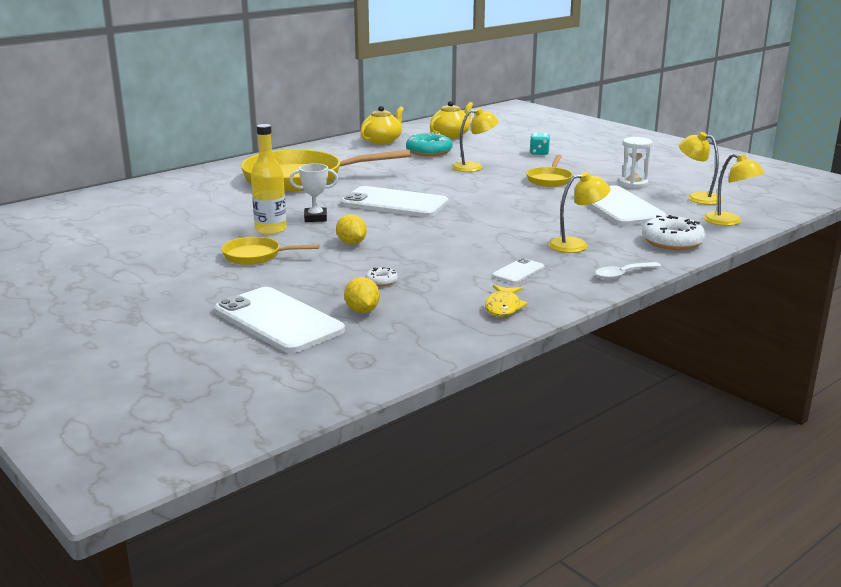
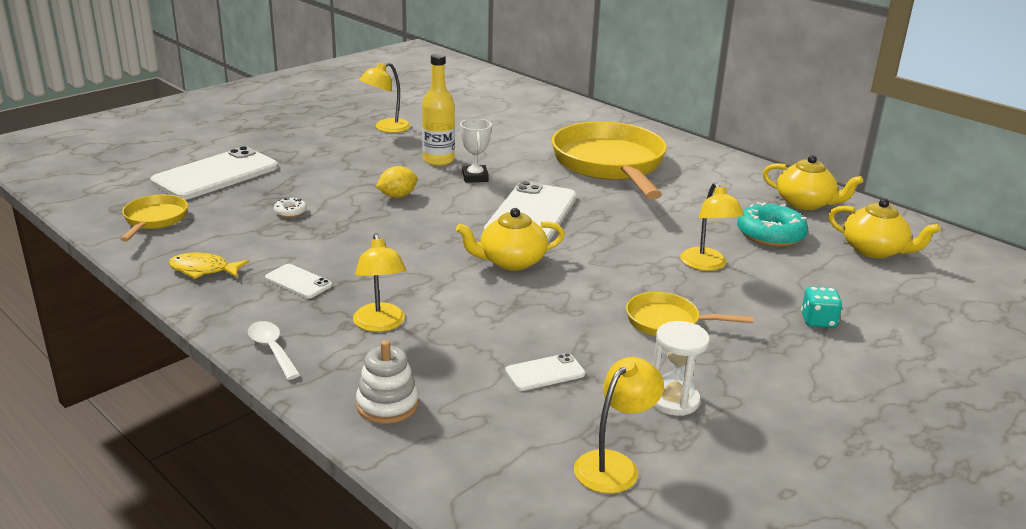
camera: 85 degrees right, 5 degrees up
(256, 256) = (366, 159): yellow pan -> yellow pan (154, 220)
(362, 311) = (222, 205): yellow lemon -> none
(474, 211) = (511, 261): none -> yellow teapot
(618, 207) = (545, 373): white phone -> white phone, size x0.46
(672, 242) = (387, 405): white donut -> white stacking toy
(729, 222) = (481, 480): yellow lamp -> yellow lamp (386, 128)

